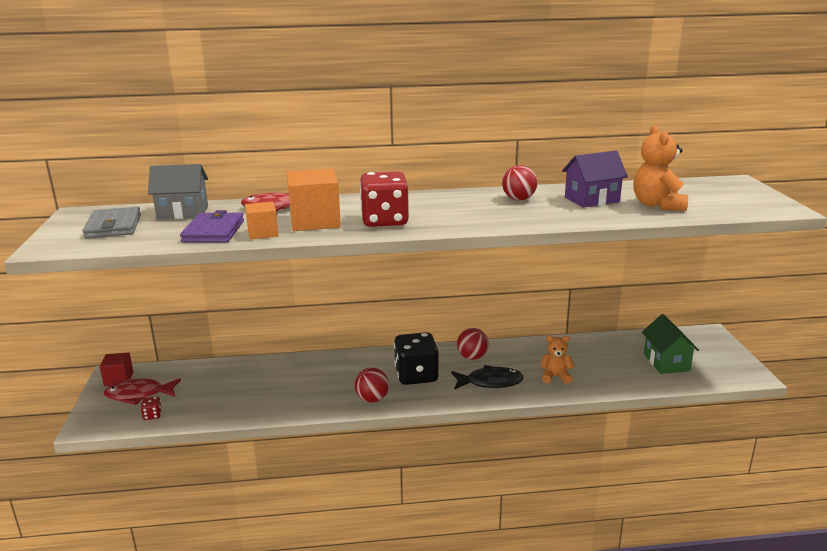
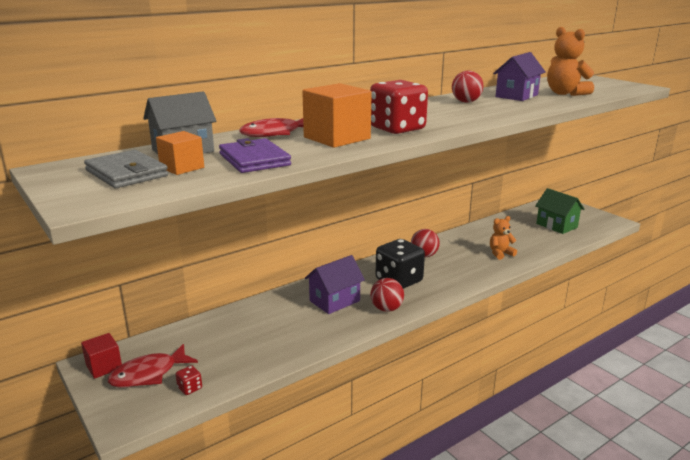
camera: 30 degrees left, 0 degrees up
(263, 233) = (308, 153): orange cube -> orange cube (182, 167)
(337, 378) = (334, 301): none -> purple house
(490, 382) = (461, 270): black fish -> none

